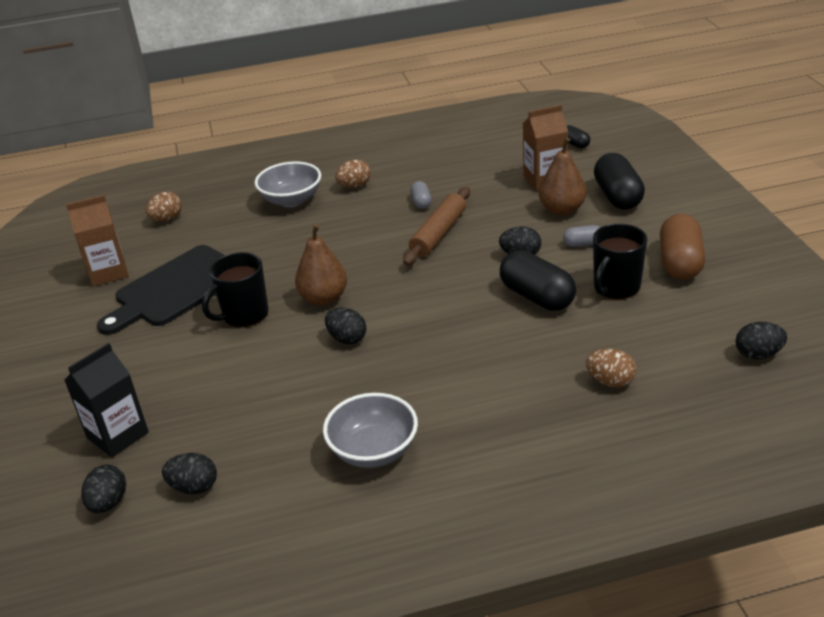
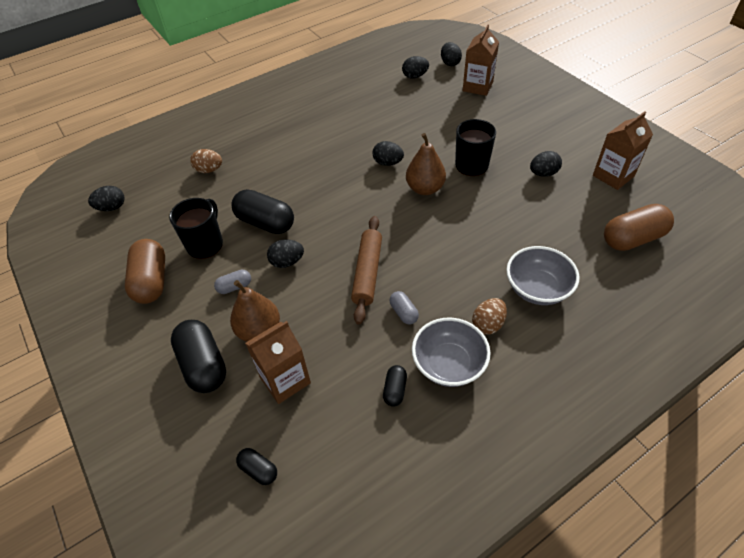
camera: 160 degrees right, 15 degrees up
(117, 435) = (477, 86): black carton -> brown carton
(167, 219) = (632, 238): brown egg -> brown capsule
(176, 289) = (543, 173): black cutting board -> black egg
(373, 450) = (335, 108): grey bowl -> grey bowl (448, 364)
(456, 164) = (395, 390): none -> black capsule

